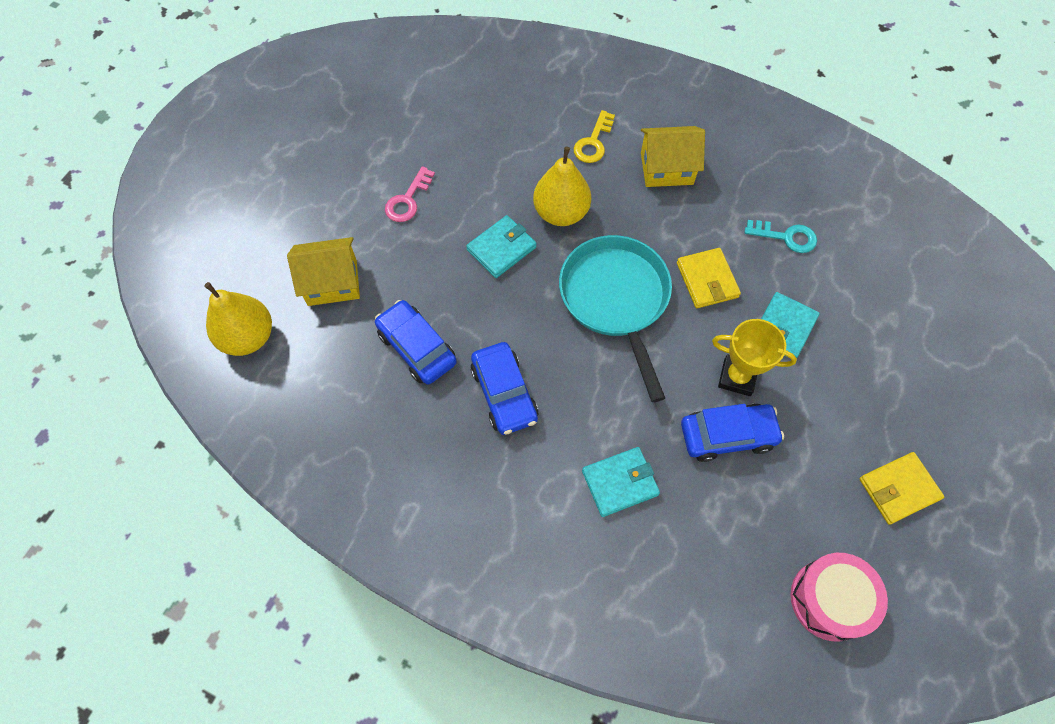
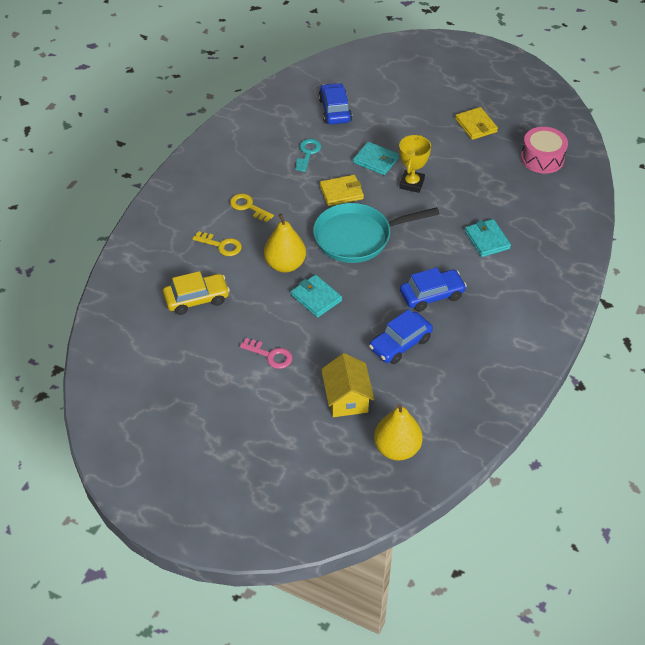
camera: 90 degrees left, 15 degrees down
(501, 122) = (197, 299): none -> yellow car
(666, 168) = (248, 207): yellow house -> yellow key
(727, 435) = (451, 191): blue car -> blue car (335, 110)

